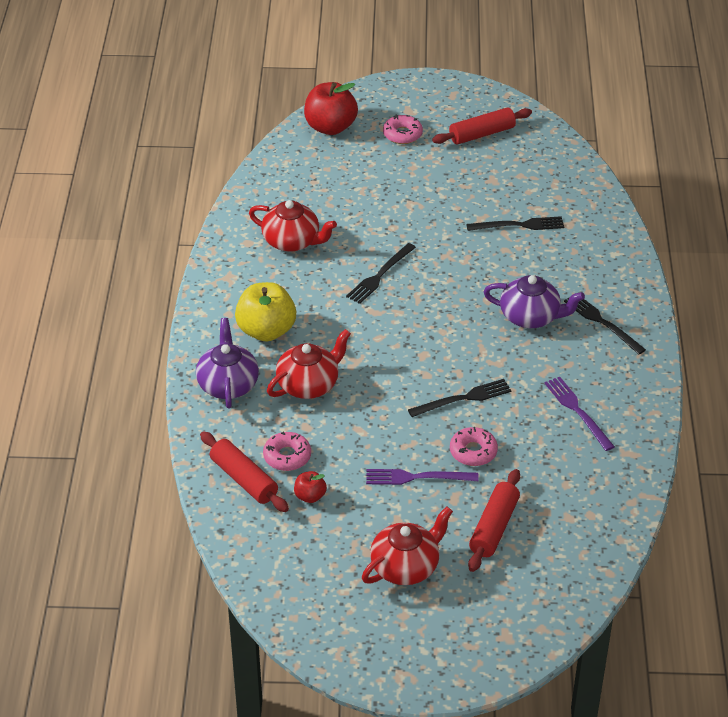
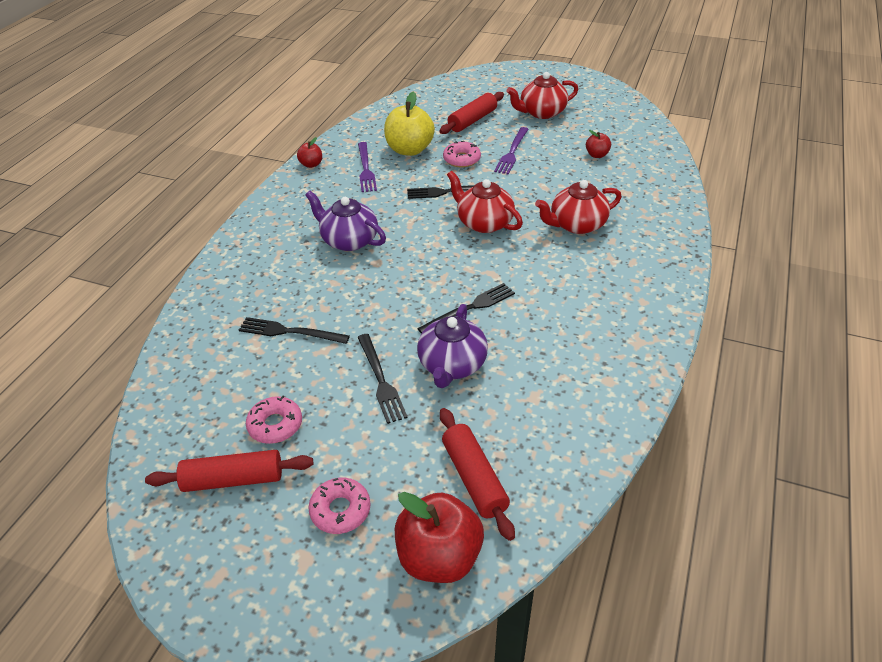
camera: 160 degrees left, 0 degrees up
(228, 384) = (651, 238): purple teapot -> purple teapot (452, 365)
(244, 479) = (647, 172): red rolling pin -> red rolling pin (474, 478)
(266, 331) = (606, 277): yellow apple -> yellow apple (409, 150)
(287, 456) = (608, 180): pink donut -> pink donut (275, 425)
(292, 241) = (553, 370): red teapot -> red teapot (484, 222)
(417, 477) = (512, 152): purple fork -> purple fork turned 90 degrees clockwise
(602, 322) = (291, 224): black fork -> black fork (380, 380)
(646, 404) = (311, 164): none -> red apple

